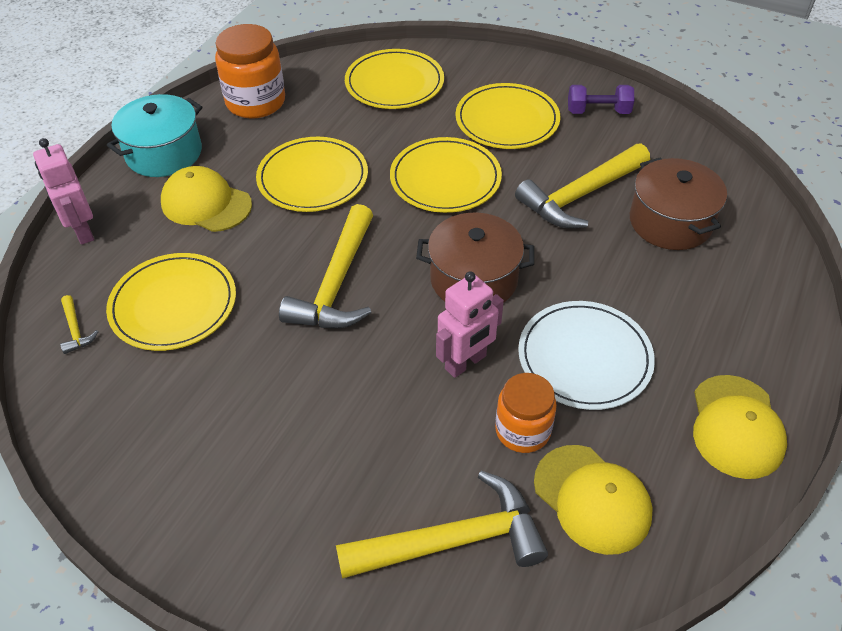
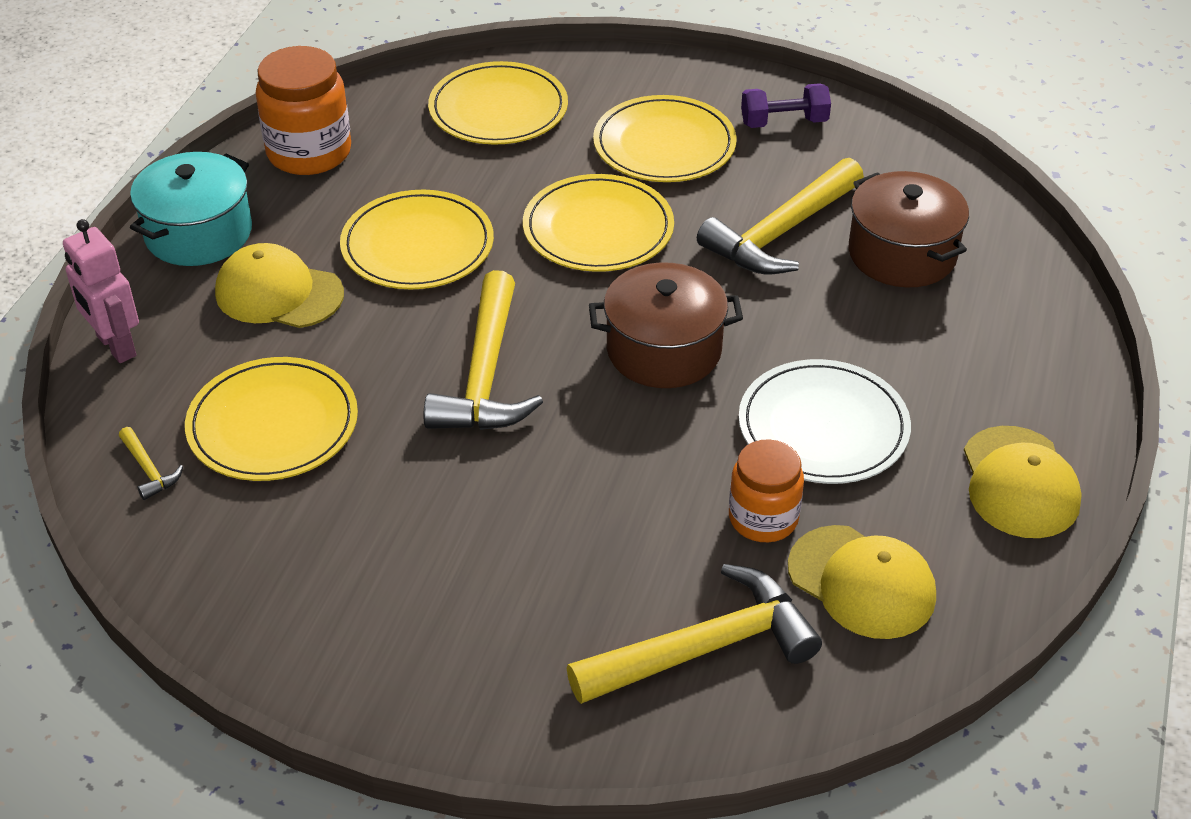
camera: 10 degrees left, 5 degrees down
(466, 363) = (676, 450): pink robot -> none

